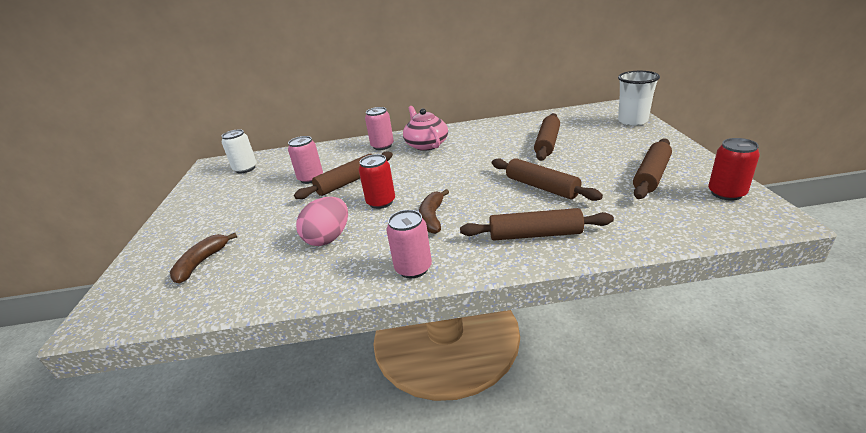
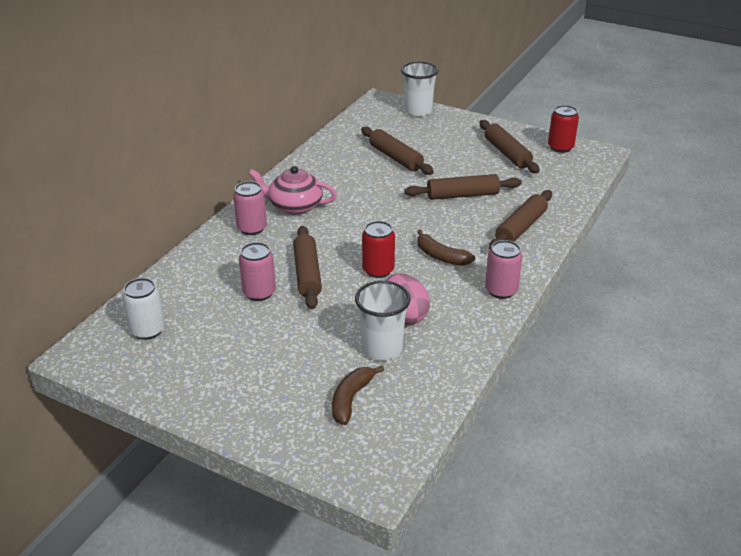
camera: 60 degrees left, 5 degrees up
(201, 263) = (351, 399): brown banana -> brown banana turned 60 degrees clockwise
(275, 248) = (382, 348): none -> white cup

